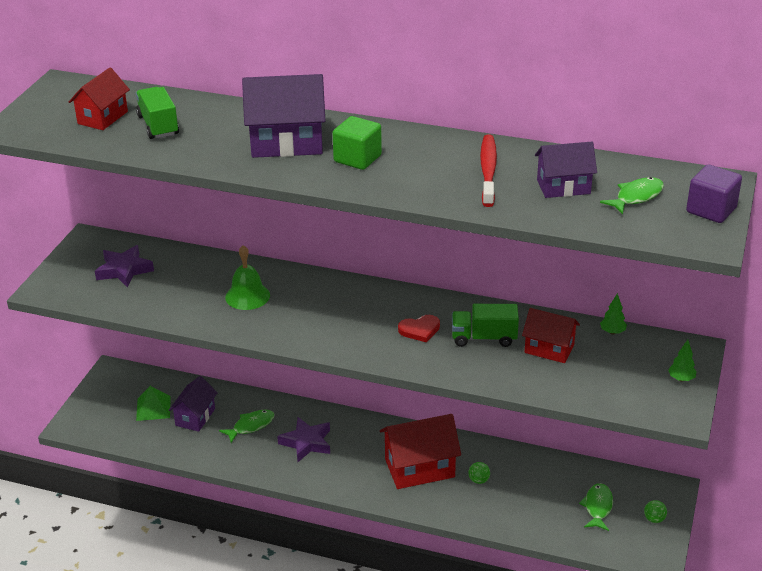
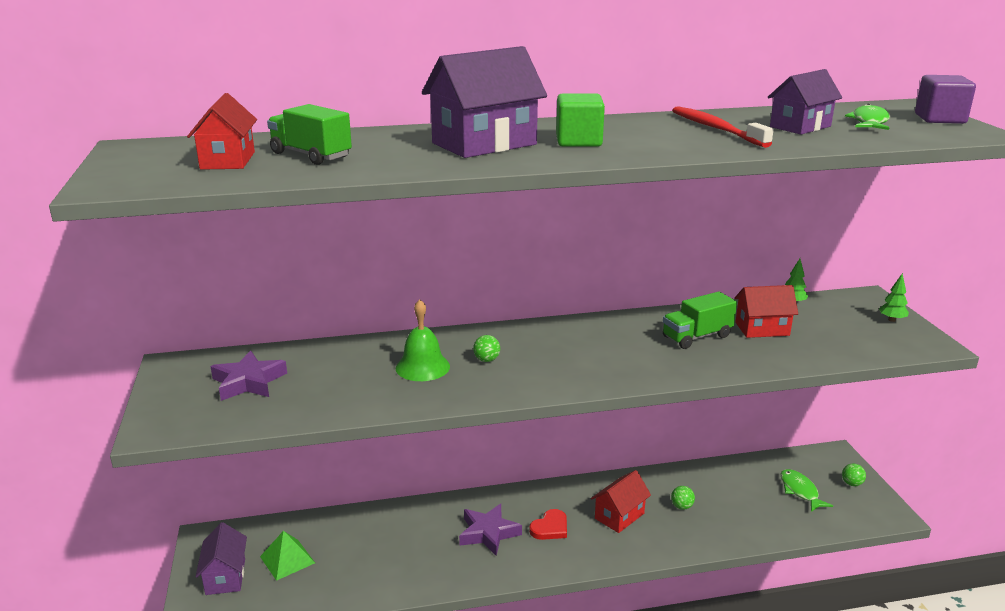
camera: 30 degrees left, 10 degrees down
(195, 417) = (345, 551): purple house -> purple house (225, 576)
(251, 426) = (415, 538): green fish -> none
(298, 305) = (486, 360): none -> green ball
(419, 468) = (619, 516): red house -> red house, size x0.63
(420, 330) = (631, 347): red heart -> red heart (550, 528)

